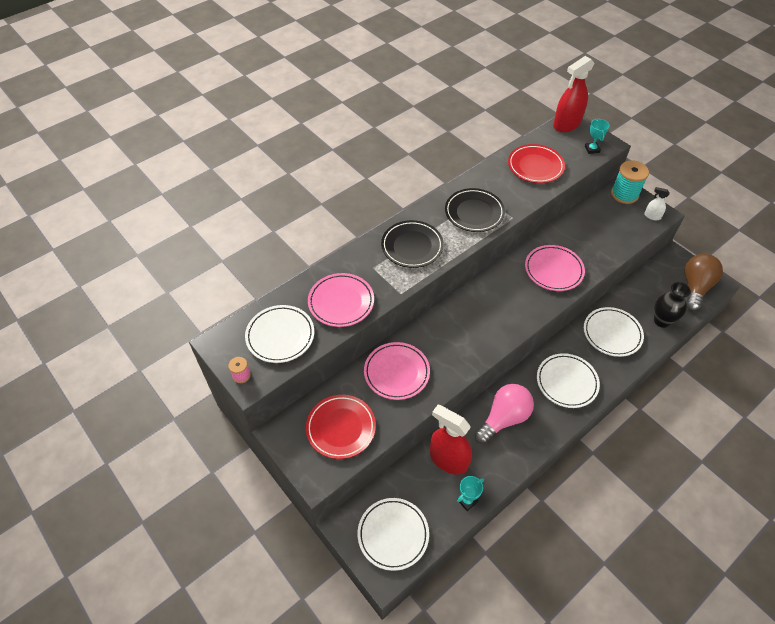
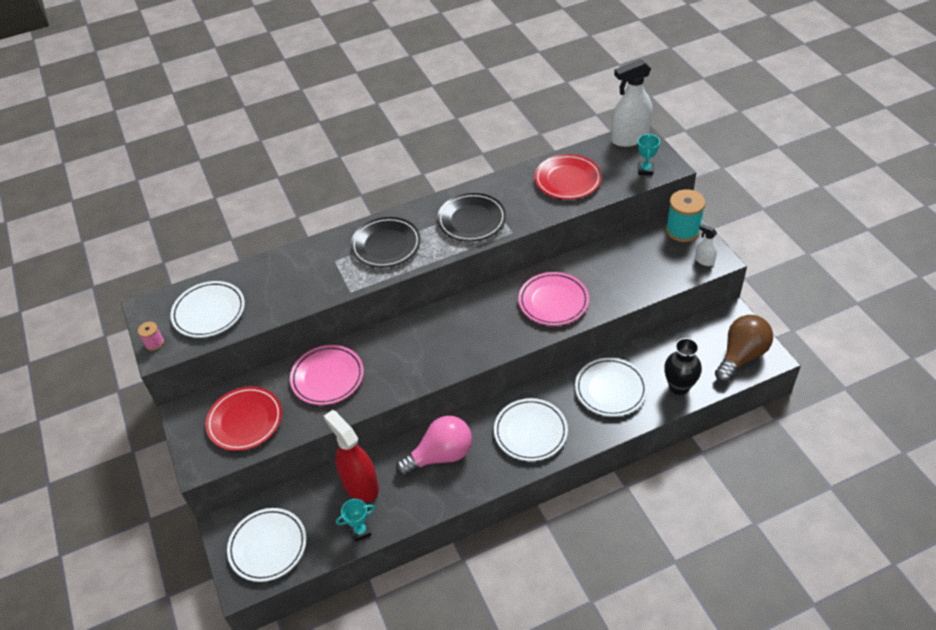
camera: 20 degrees right, 5 degrees down
(341, 302) = (285, 290): pink plate -> none
(566, 124) = (630, 138): red spray bottle -> white spray bottle

